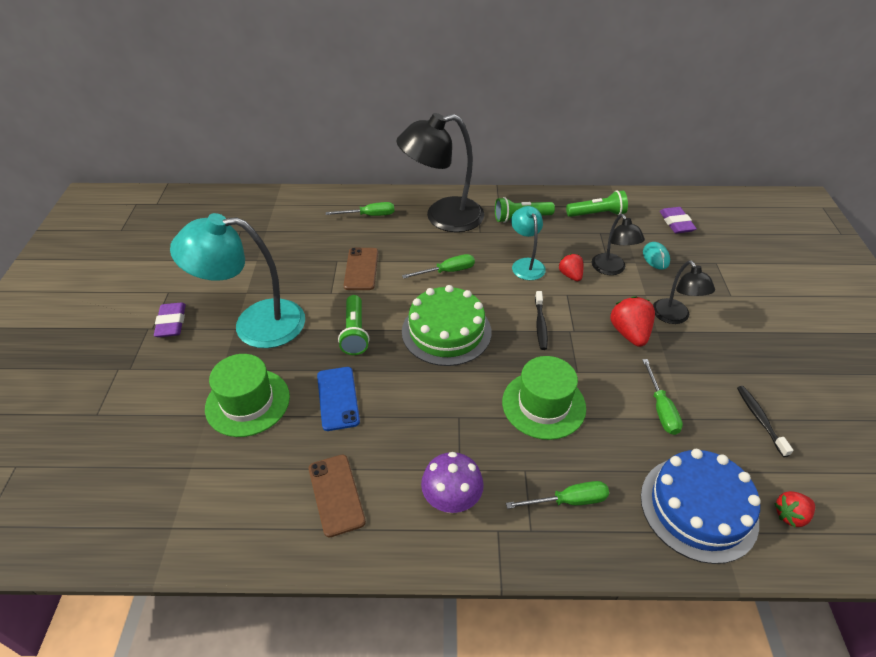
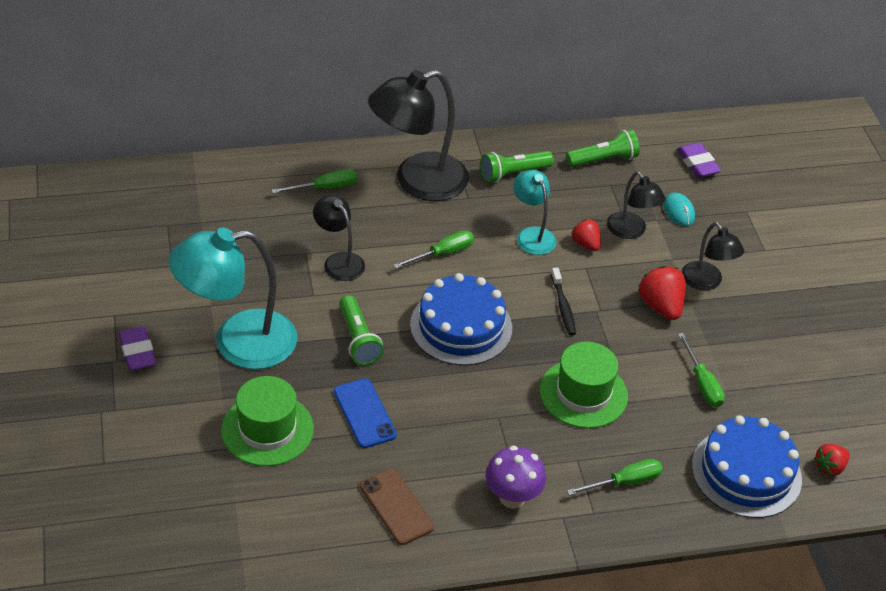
camera: 15 degrees left, 0 degrees up
(361, 269) = (339, 261): brown phone -> black lamp
(446, 331) = (461, 326): green cake -> blue cake
(760, 419) = (799, 382): black toothbrush -> none

